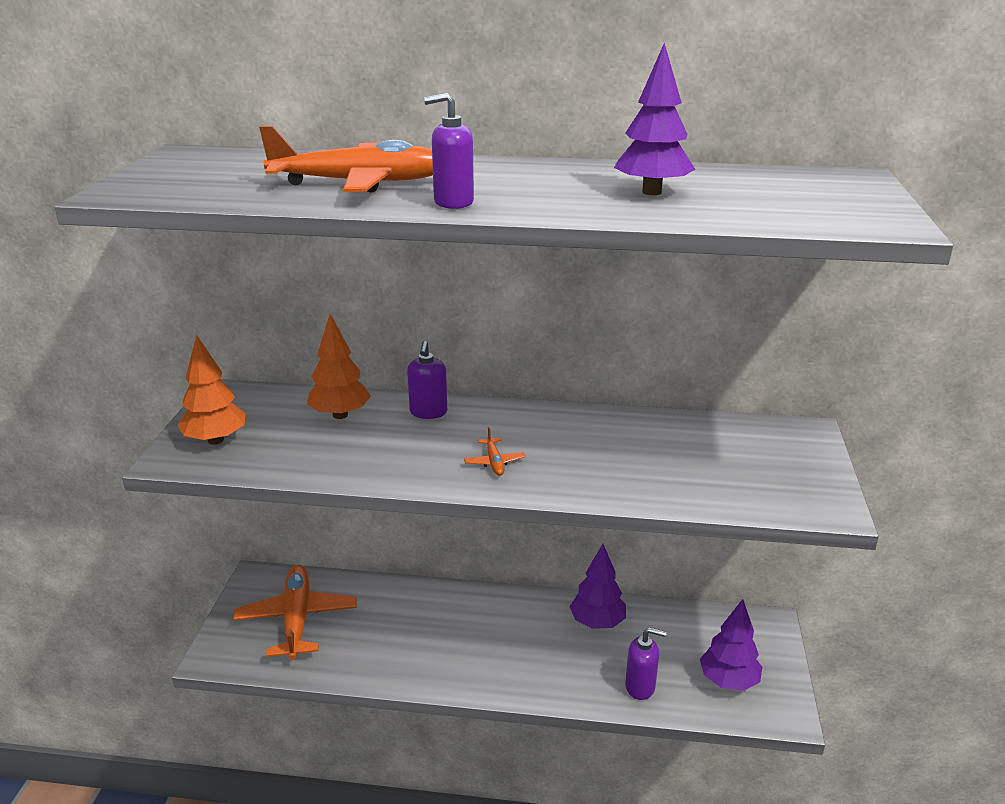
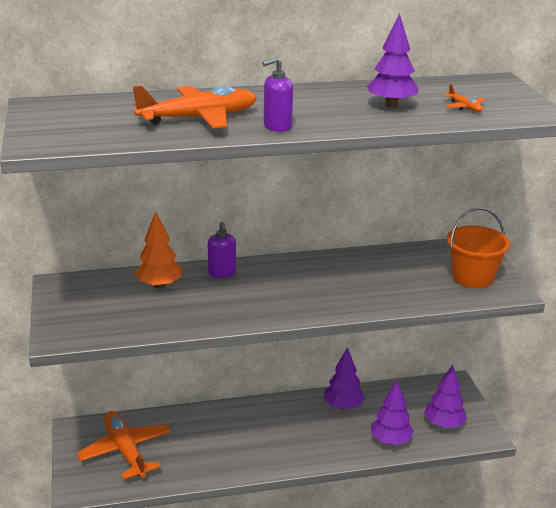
camera: 20 degrees left, 0 degrees up
(215, 440) = (80, 319): orange tree -> none
(494, 462) = (291, 299): orange plane -> orange plane (464, 107)
(640, 687) = (390, 440): purple soap dispenser -> purple tree
(779, 476) = (472, 277): none -> orange bucket

